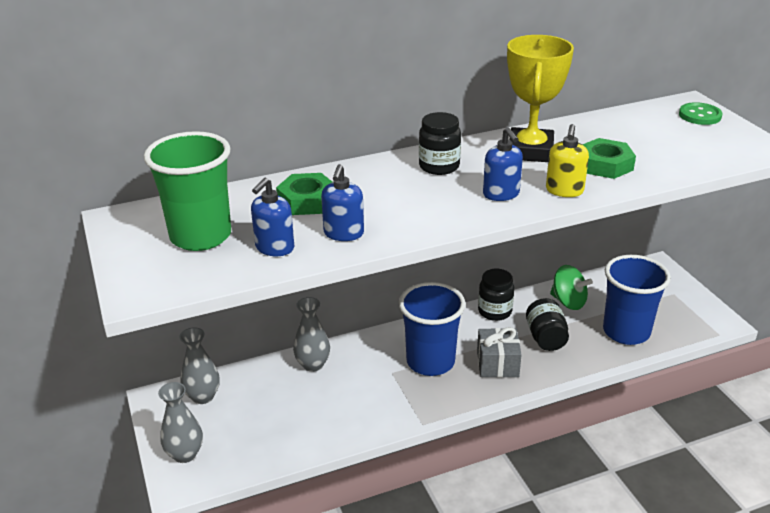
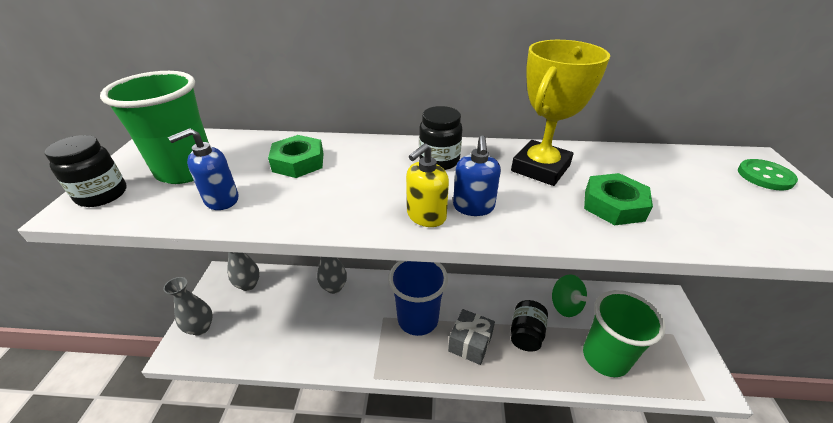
camera: 25 degrees right, 5 degrees up
(343, 233) = (290, 204): blue soap dispenser -> none
(494, 311) = (497, 292): black jar -> black jar (102, 195)
(564, 191) = (545, 223): yellow soap dispenser -> yellow soap dispenser (426, 216)
(626, 332) = (605, 357): blue cup -> green cup

